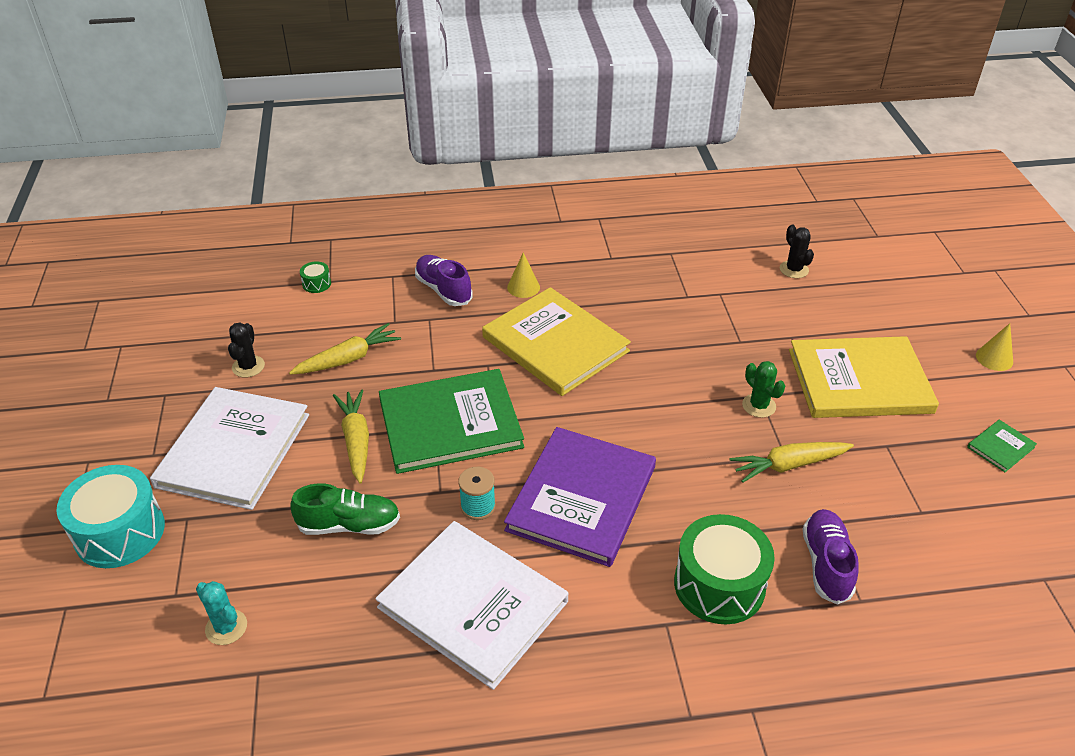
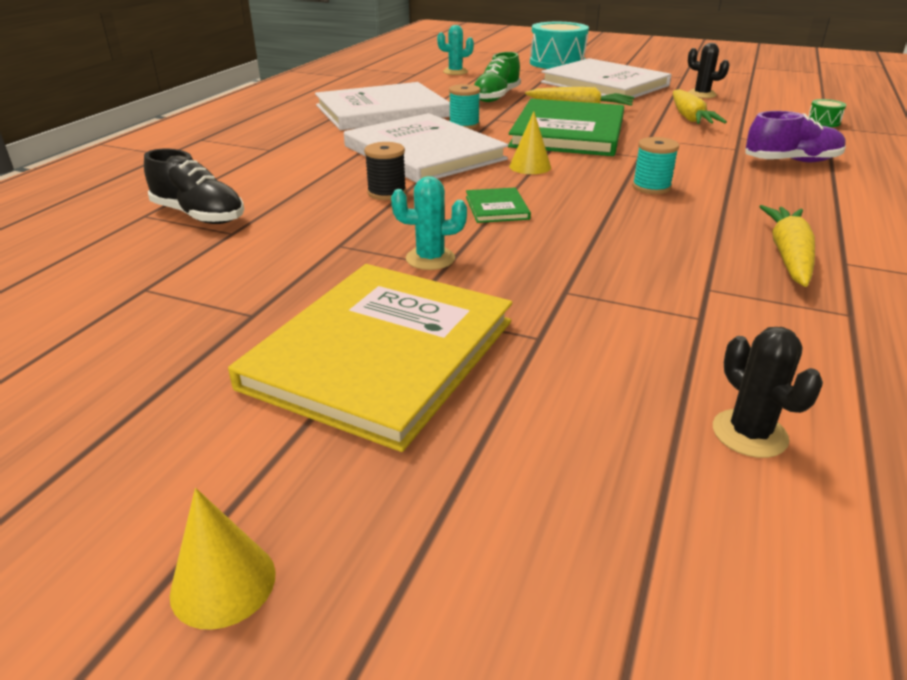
camera: 120 degrees right, 10 degrees down
(523, 287) = (782, 196): yellow cone -> yellow cone (530, 166)
(555, 344) = (651, 187): yellow book -> turquoise spool
(582, 498) = (423, 153): purple book -> white book
(687, 476) = (387, 193): none -> black spool
(719, 585) = (265, 172): green drum -> none
(759, 406) = (430, 259): green cactus -> turquoise cactus
(789, 465) = (324, 242): yellow carrot -> yellow carrot (788, 256)
(794, 269) = (749, 433): black cactus -> black cactus turned 60 degrees clockwise
(826, 564) = (199, 215): purple shoe -> black shoe
(1000, 447) = (88, 417): green book -> green book (497, 208)

